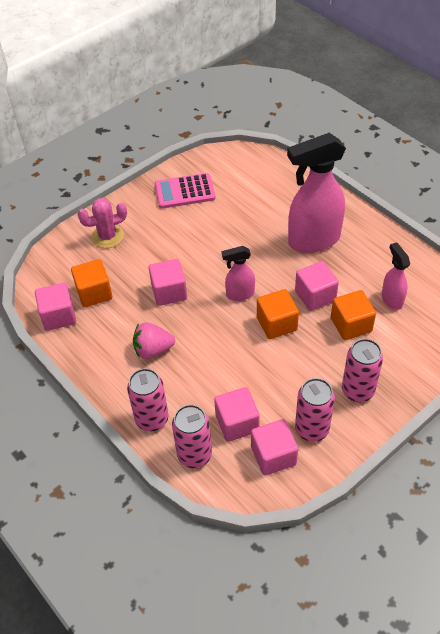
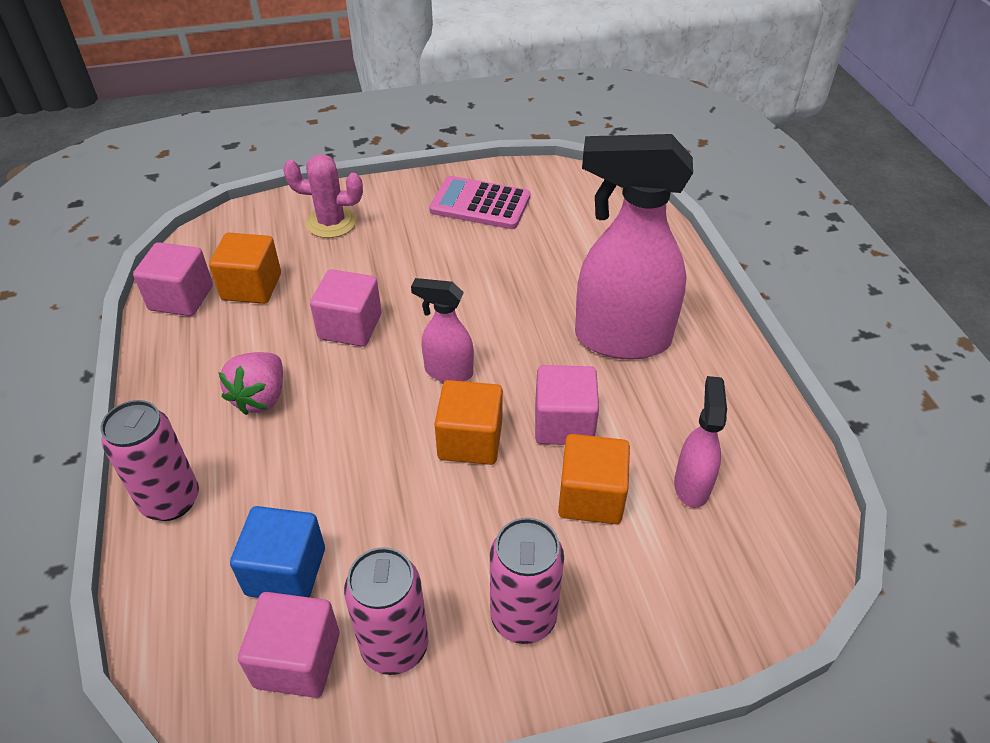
camera: 25 degrees right, 5 degrees down
(153, 350) = (260, 397): pink strawberry -> pink strawberry turned 90 degrees counterclockwise
(194, 455) = (181, 591): pink can -> none
(237, 423) = (286, 571): pink cube -> blue cube

